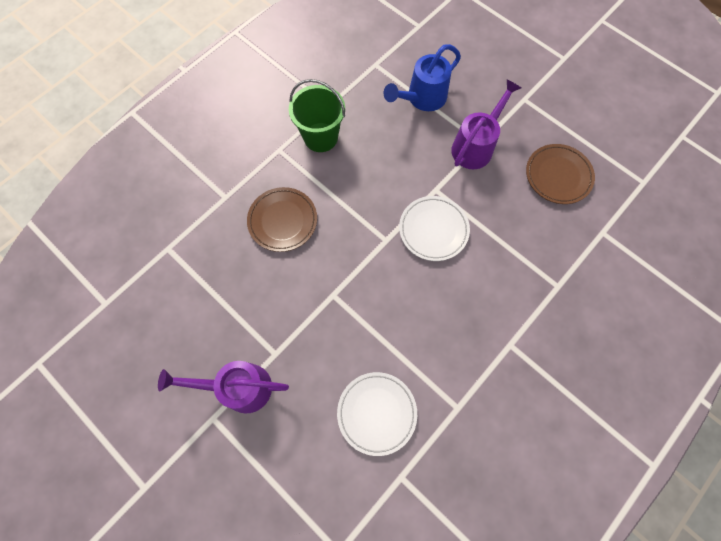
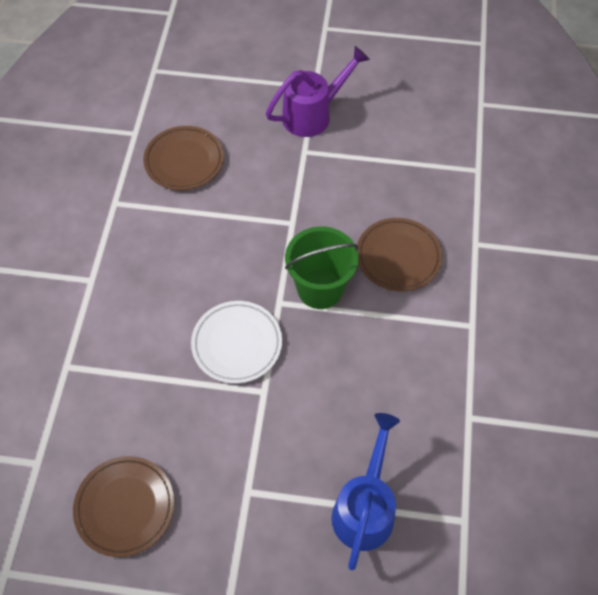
camera: 145 degrees right, 10 degrees down
(320, 137) = (441, 370): green bucket -> green bucket (320, 289)
(376, 413) = (184, 161): white plate -> brown plate
(475, 146) = (252, 481): purple watering can -> none

